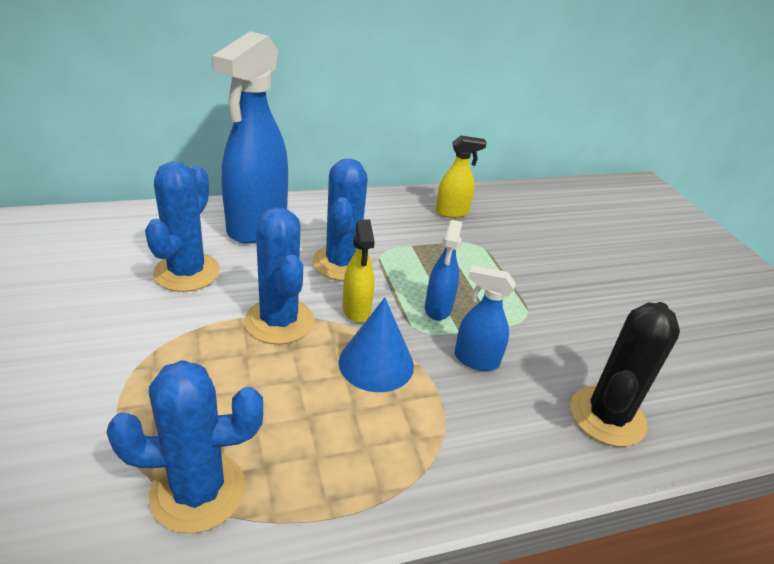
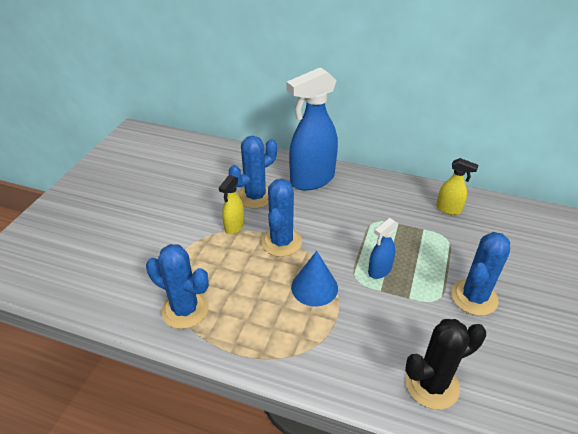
camera: 40 degrees right, 5 degrees up
(342, 263) = (343, 220): blue cactus -> blue cactus (474, 297)
(356, 310) = (328, 252): yellow spray bottle -> yellow spray bottle (234, 227)
(475, 360) = (375, 311): blue spray bottle -> none

